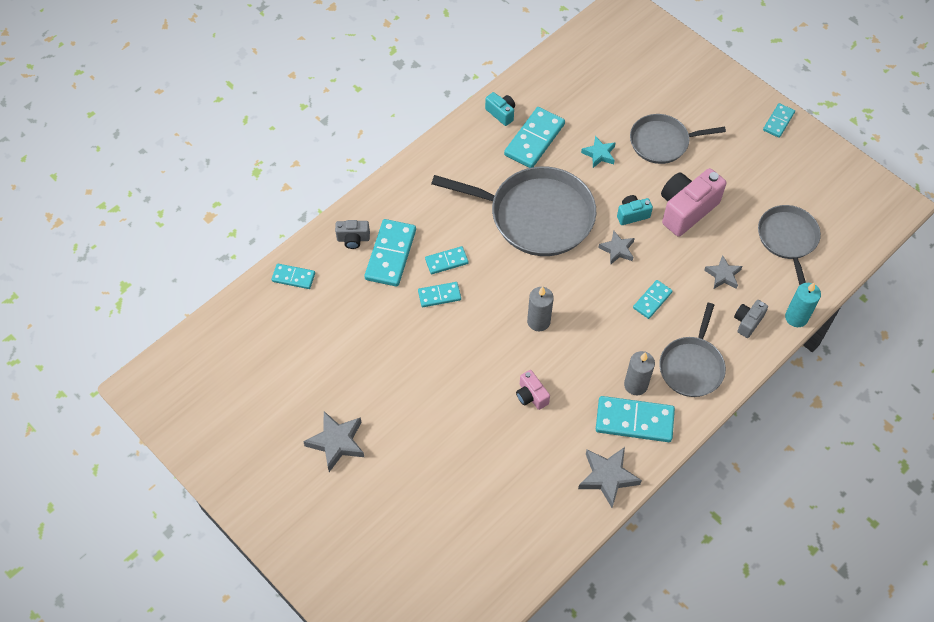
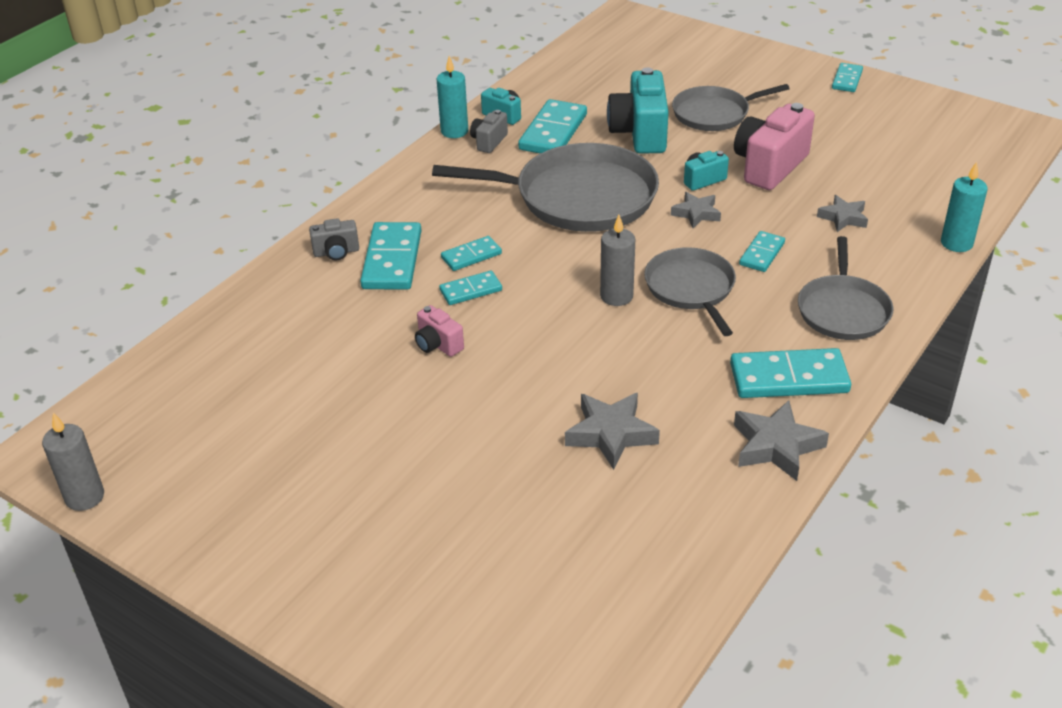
camera: 10 degrees left, 20 degrees down
(293, 277) = (258, 301): turquoise domino -> none
(337, 442) = (358, 471): grey star -> grey star (611, 434)
(460, 125) = (454, 131): none -> turquoise candle
(531, 396) = (633, 374): pink camera -> pink camera (438, 345)
(599, 154) = (640, 133): turquoise star -> turquoise camera
(635, 385) = (775, 340): grey candle -> grey candle (85, 497)
(747, 322) = (896, 256): grey camera -> grey camera (489, 142)
(787, 239) = (909, 175): grey pan -> grey pan (691, 289)

